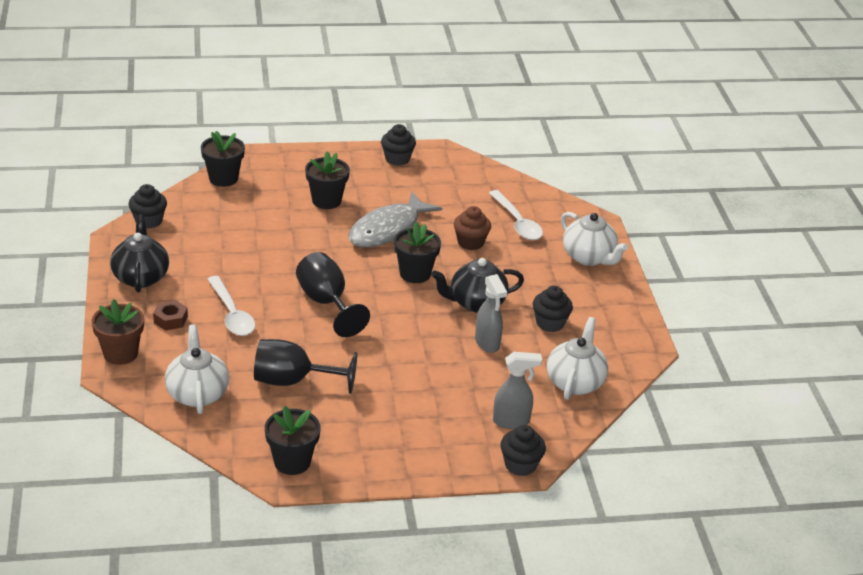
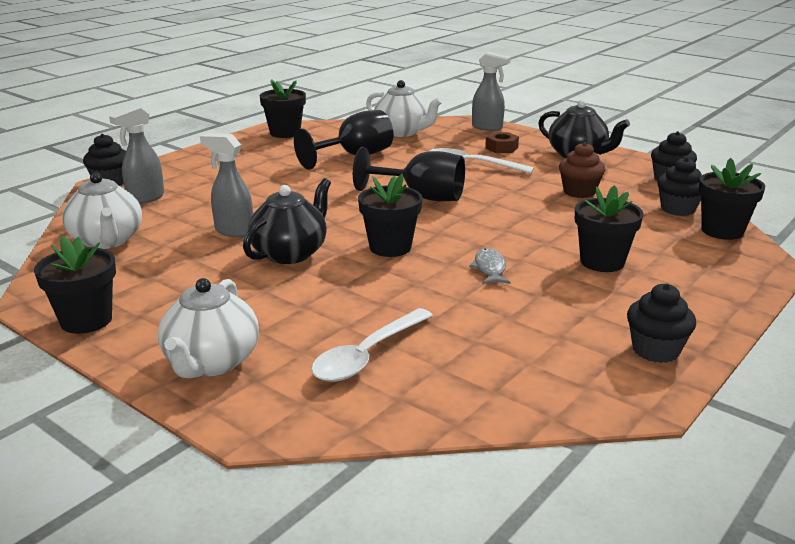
camera: 140 degrees right, 10 degrees down
(120, 353) = (487, 127): brown flower pot -> grey spray bottle
(388, 230) = (490, 268): grey fish -> grey fish, size x0.44
(470, 242) = (386, 302): brown cupcake -> brown cupcake (579, 192)
(517, 222) = (367, 355): white spoon -> white spoon turned 75 degrees counterclockwise
(550, 323) = (186, 271): black cupcake -> black cupcake (677, 209)
(589, 257) = (211, 363): white teapot -> white teapot turned 90 degrees counterclockwise
(630, 316) = (86, 320): none -> black flower pot

